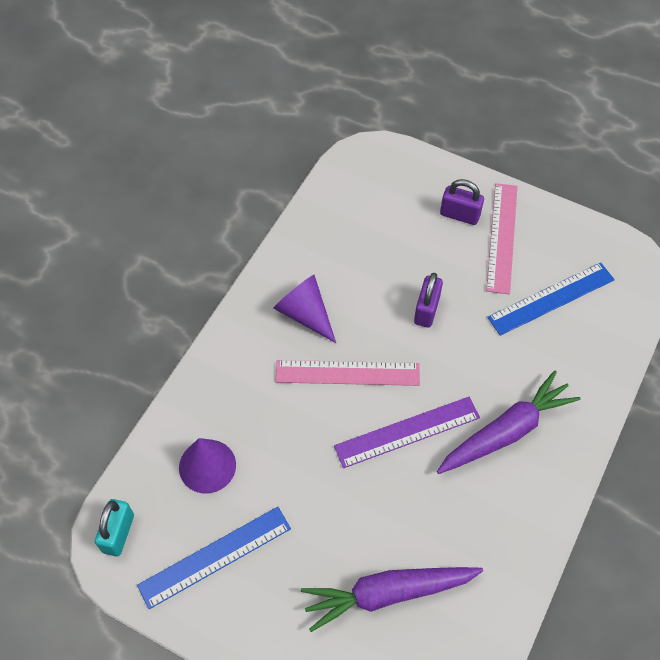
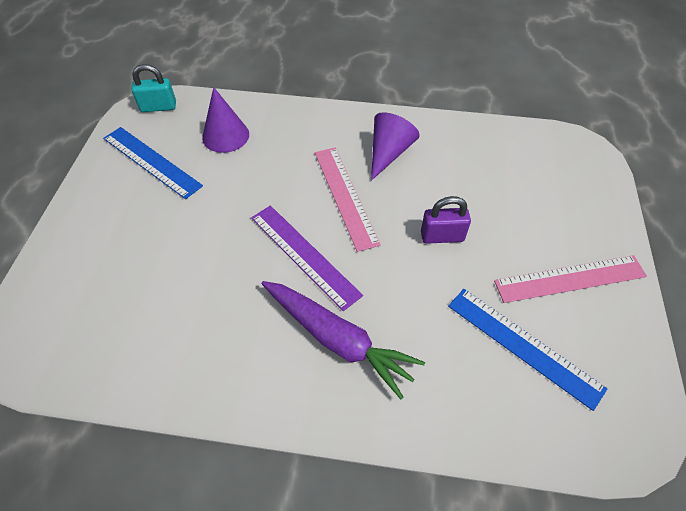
camera: 70 degrees right, 5 degrees down
(388, 593) = (139, 282): purple carrot -> none
(459, 215) = (570, 235): purple padlock -> none

